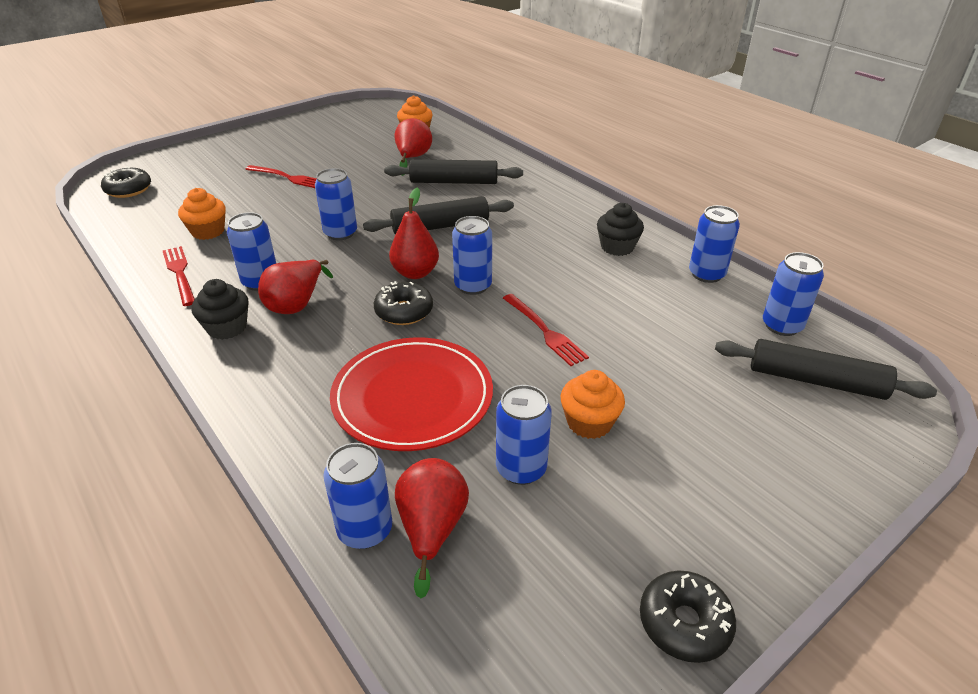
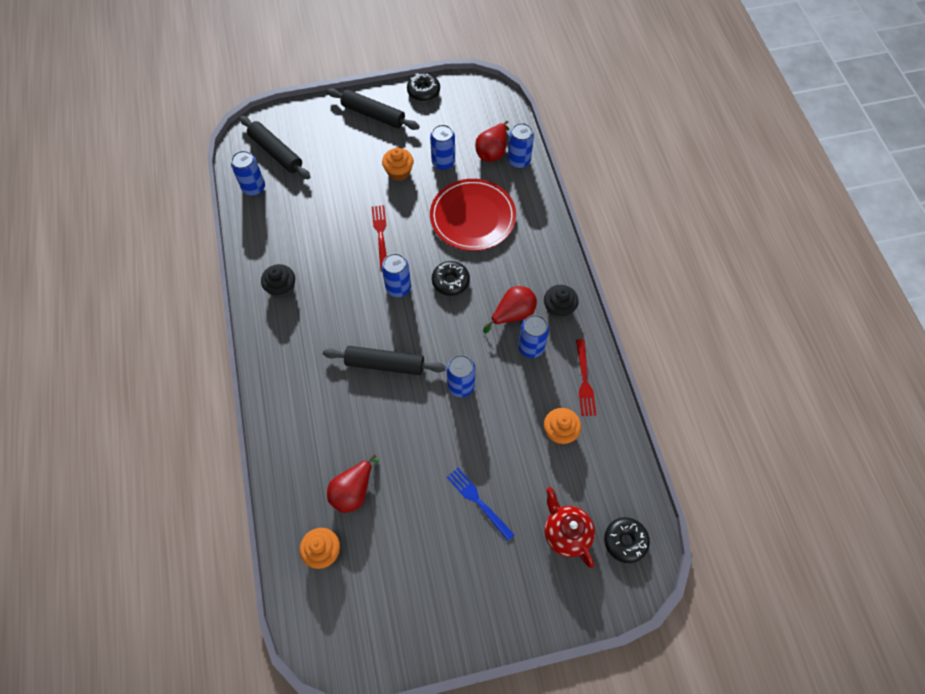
camera: 155 degrees left, 25 degrees up
(192, 181) = (566, 533): none -> red teapot
(288, 178) = (478, 501): red fork -> blue fork
(415, 273) = (427, 316): red pear -> none
(454, 182) = (340, 428): black rolling pin -> black rolling pin (373, 115)
(706, 274) = (252, 240): blue can -> none

